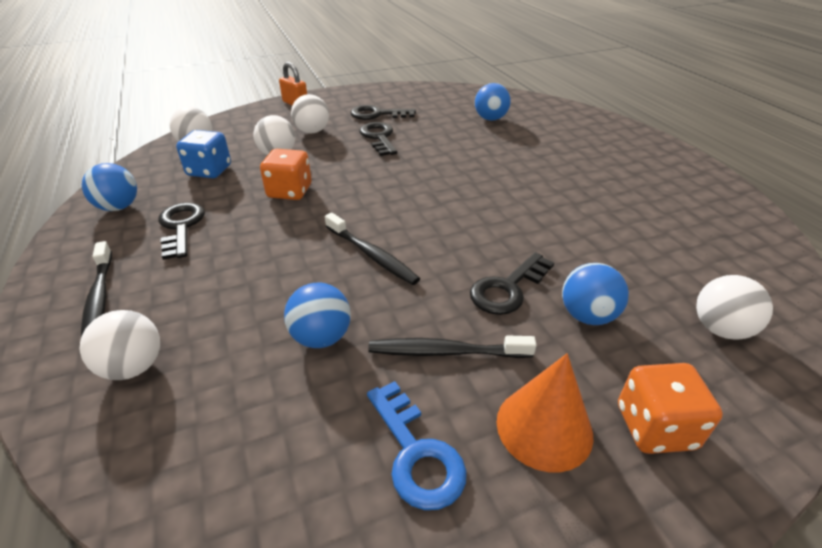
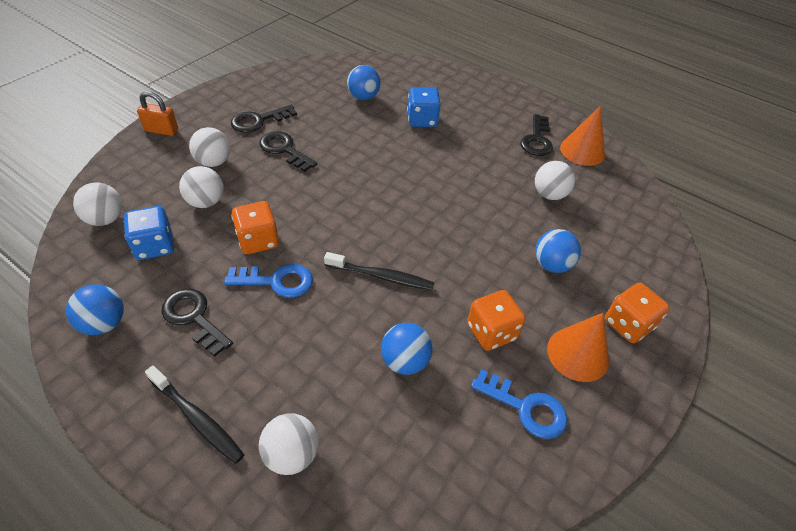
camera: 35 degrees left, 10 degrees up
(273, 225) = (277, 281): none -> blue key
(445, 352) = (491, 332): black toothbrush -> orange dice
(507, 288) = (493, 265): black key -> black key (536, 140)
(536, 147) = (422, 120): none -> blue dice
(720, 329) = (623, 242): white ball -> white ball (549, 194)
(726, 220) = (582, 151): none -> orange cone

